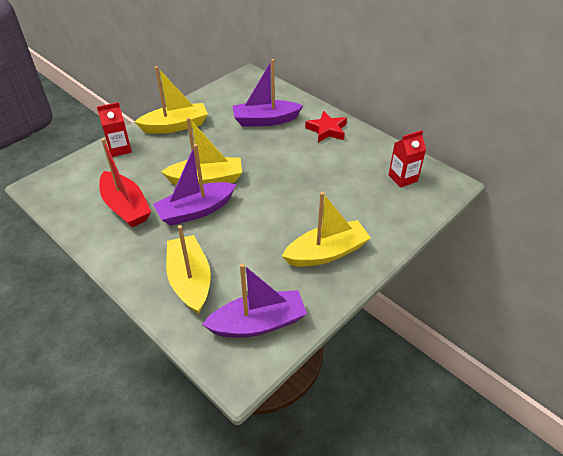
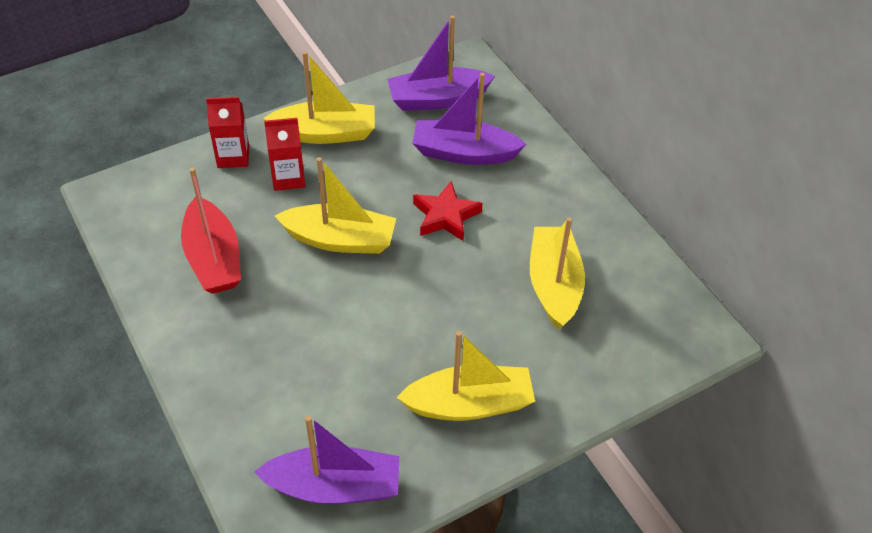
camera: 15 degrees right, 5 degrees up
(190, 280) = (265, 397): yellow boat -> yellow boat (554, 285)
(195, 211) = (308, 288): purple boat -> purple boat (437, 99)
(327, 130) = (553, 193): red star -> red star (446, 216)
(403, 178) = (636, 308): red carton -> red carton (288, 178)

